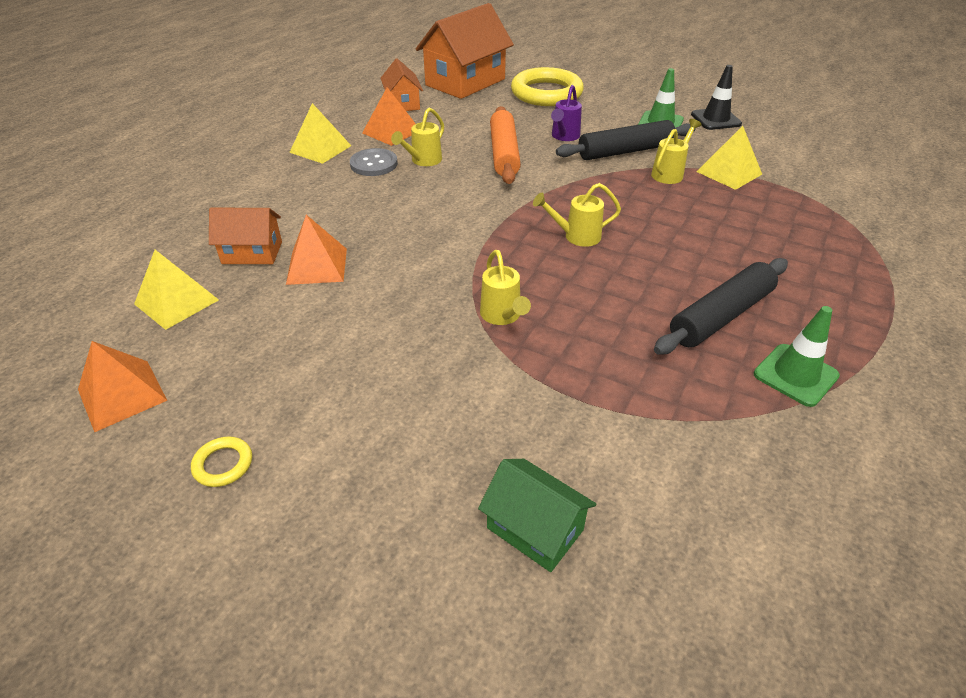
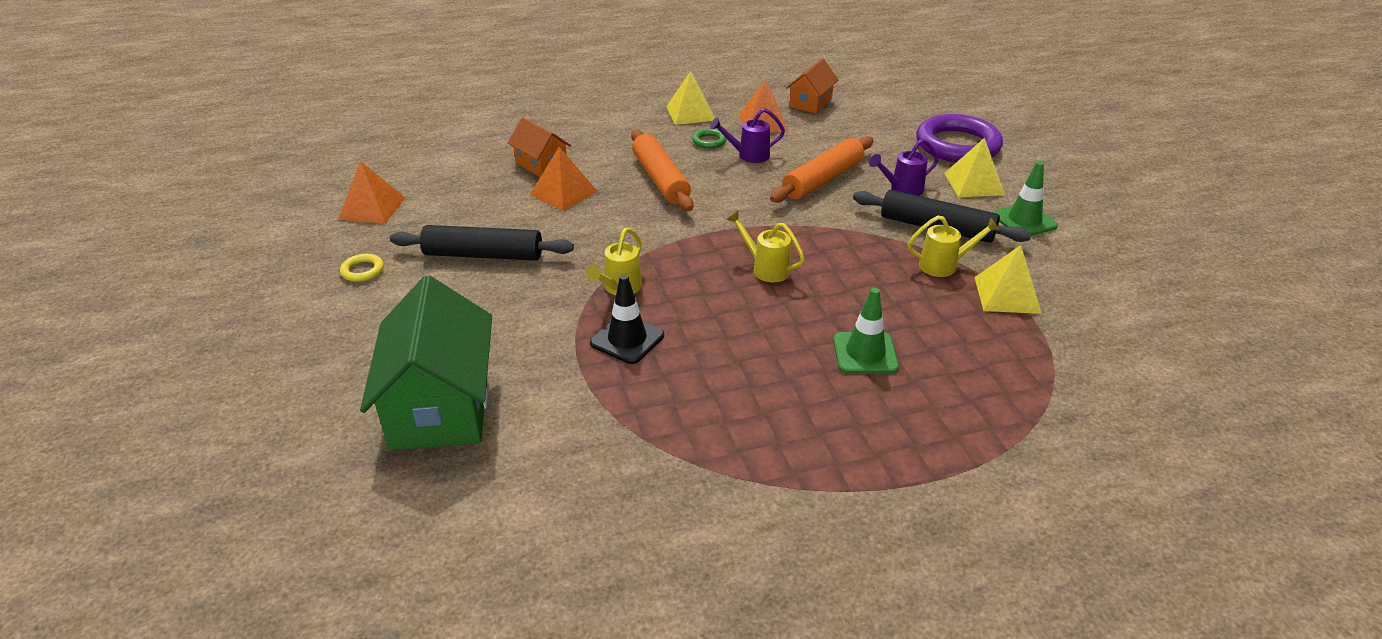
camera: 45 degrees right, 5 degrees down
(176, 301) = (462, 172): yellow pyramid -> yellow pyramid (974, 183)
(374, 164) = (709, 141): grey button -> green ring
(384, 212) = (660, 179): none -> orange rolling pin
(423, 161) = (749, 156): yellow watering can -> purple watering can
(465, 82) = (897, 105): orange house -> none
(535, 529) = (441, 405): green house -> green house, size x1.87
(546, 93) = (957, 145): yellow ring -> purple ring
(715, 119) = (1096, 244): black traffic cone -> black traffic cone (627, 339)
(720, 316) = (771, 384): black rolling pin -> black rolling pin (483, 255)
(795, 375) = (749, 455): green traffic cone -> green traffic cone (865, 353)

